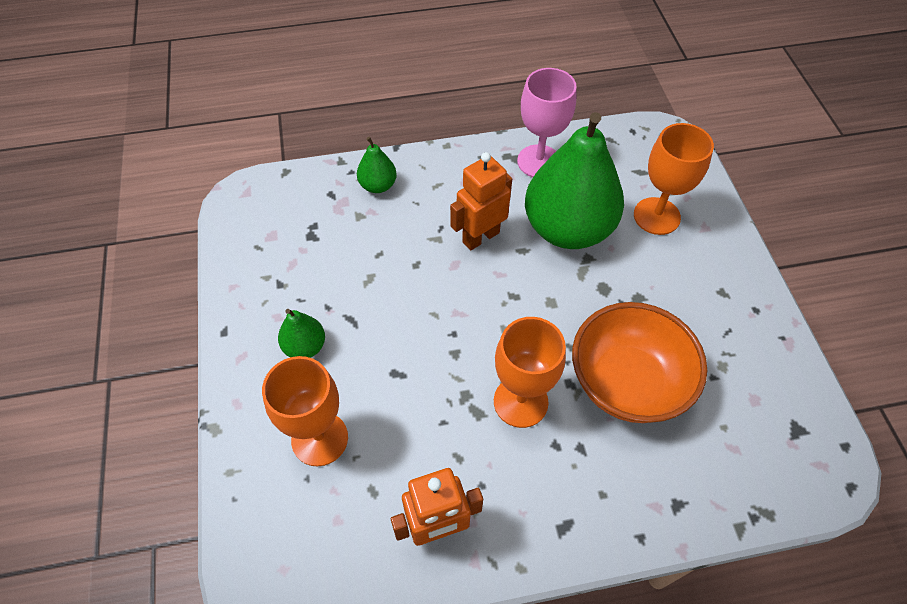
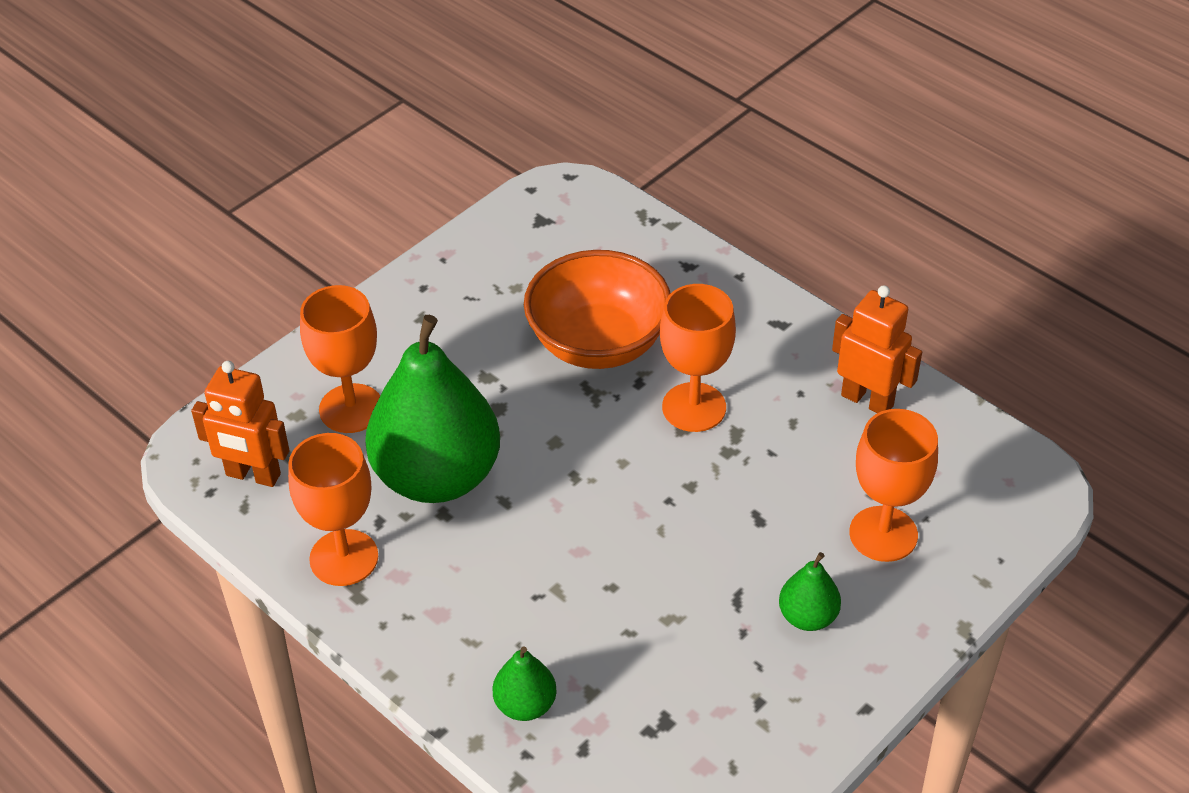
camera: 125 degrees left, 10 degrees down
(480, 237) = (518, 549): orange robot -> orange robot (253, 475)
(539, 161) = (344, 558): pink goblet -> orange goblet

